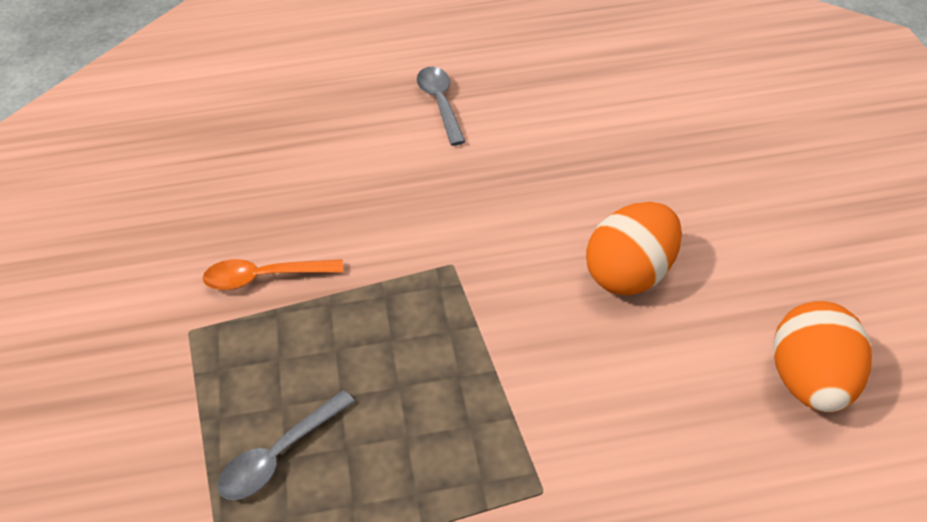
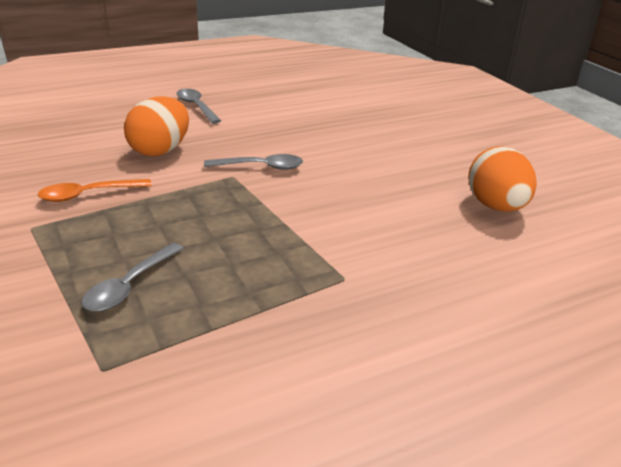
camera: 20 degrees left, 15 degrees down
(494, 249) = (260, 167): none -> grey spoon
(630, 274) = (358, 171): orange egg -> orange egg (160, 150)

